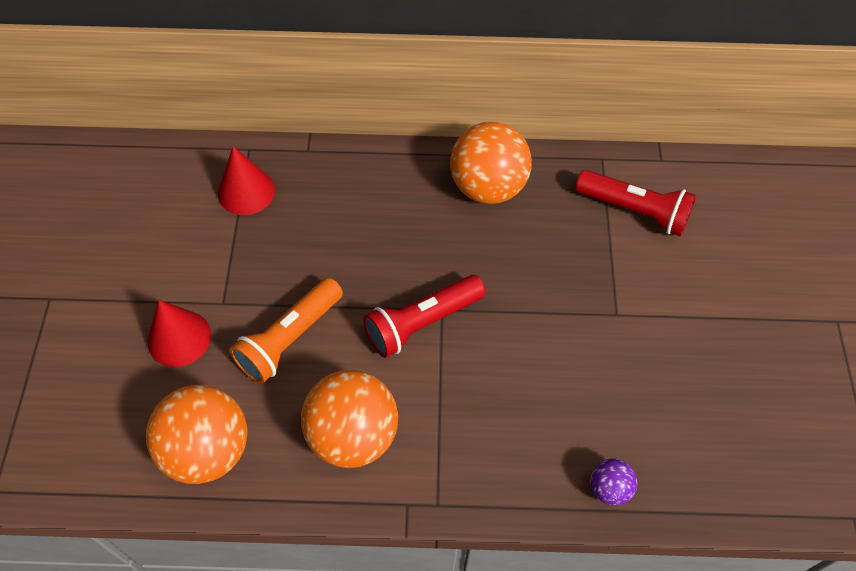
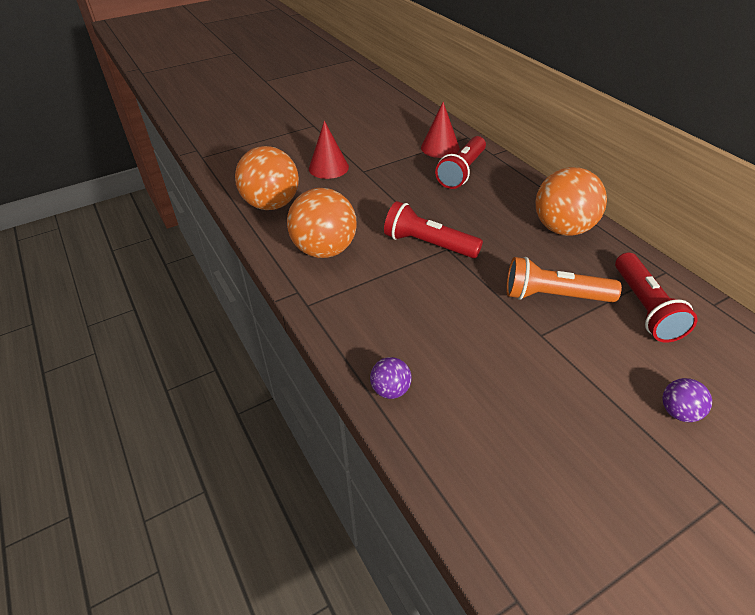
camera: 60 degrees right, 15 degrees down
(289, 339) = (364, 201): orange flashlight -> orange flashlight (554, 296)
(316, 204) = (462, 172): none -> red flashlight
(753, 281) = (679, 412): none -> purple ball

